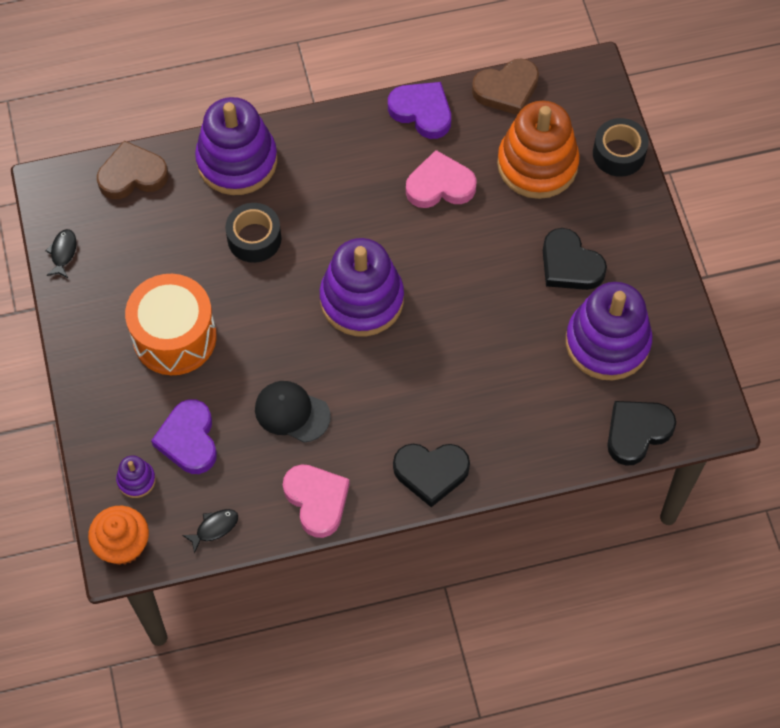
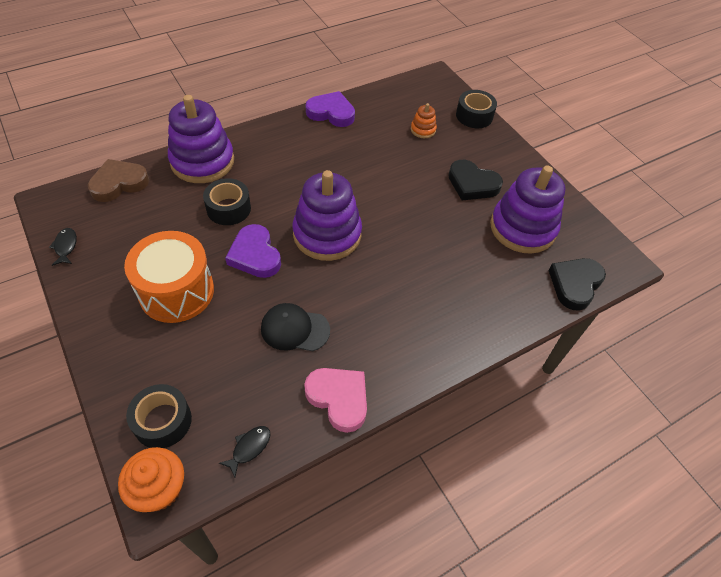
camera: 20 degrees left, 10 degrees down
(136, 480) = (162, 421): purple stacking toy -> black tape
(189, 440) = (207, 373): purple heart -> purple heart (255, 255)
(431, 473) = (429, 351): black heart -> none
(440, 185) = (360, 152): pink heart -> none
(506, 89) = (384, 93): brown heart -> none
(537, 164) = (423, 130): orange stacking toy -> orange stacking toy, size x0.44

